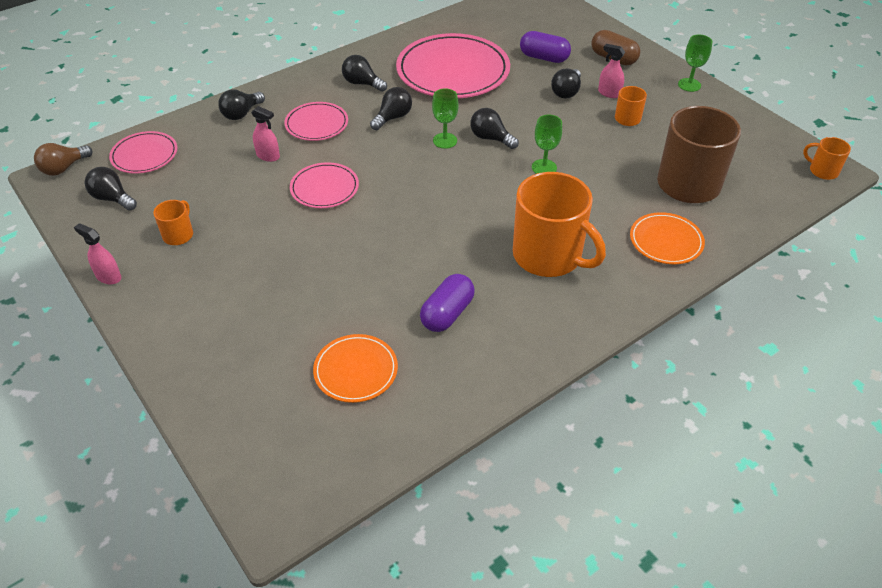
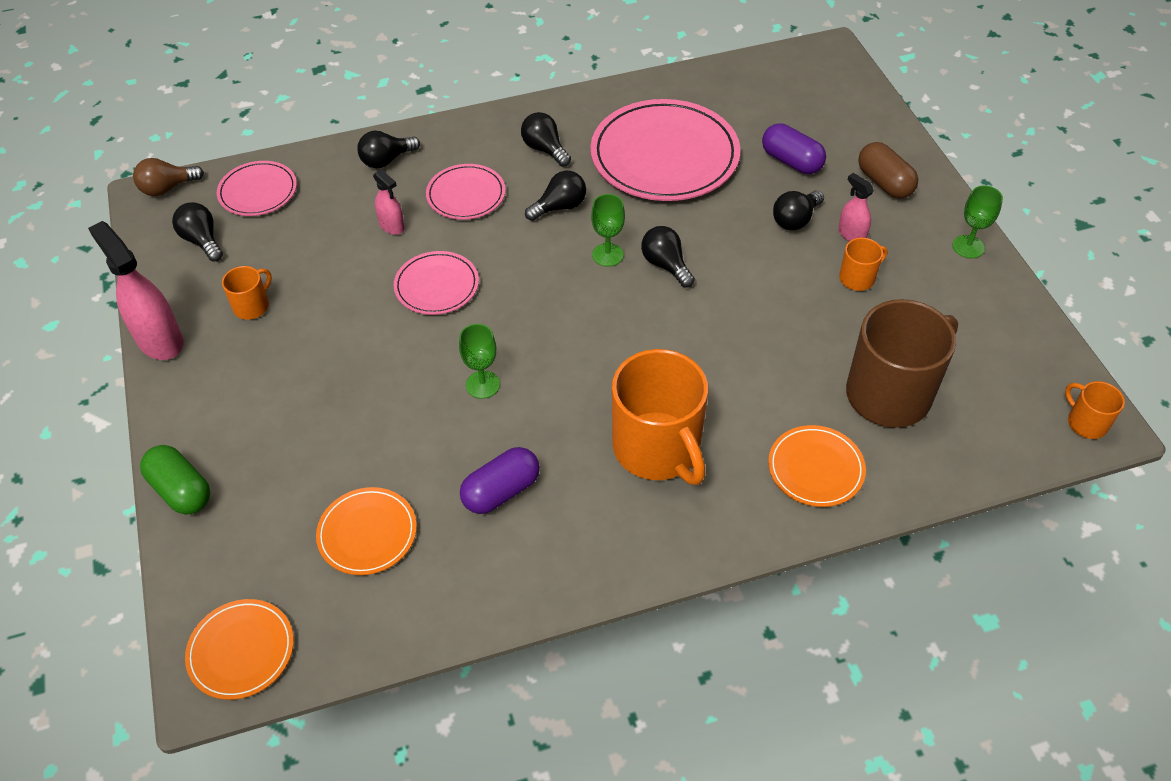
camera: 20 degrees right, 5 degrees up
(108, 277) = (159, 340): pink spray bottle -> pink spray bottle, size x1.86
(181, 381) = (181, 490): none -> green capsule
(292, 485) = (241, 651): none -> orange plate
(544, 167) = (712, 323): green goblet -> green goblet (482, 384)

